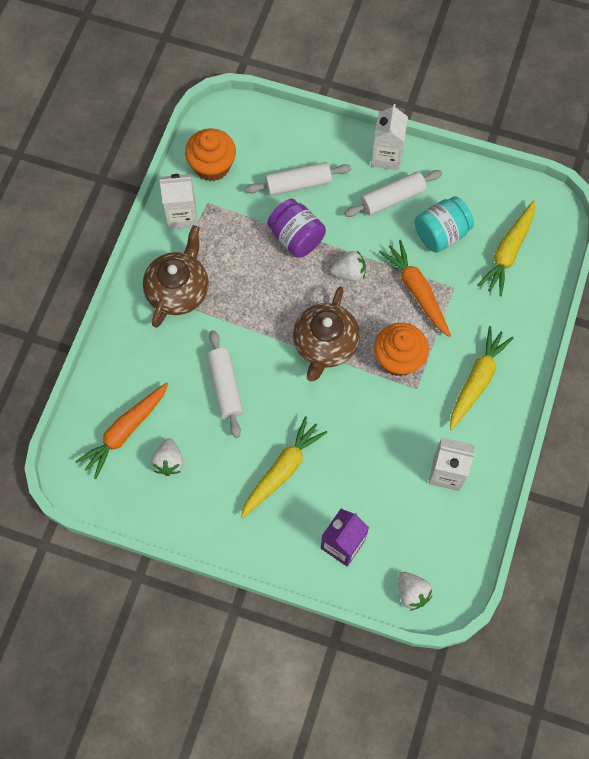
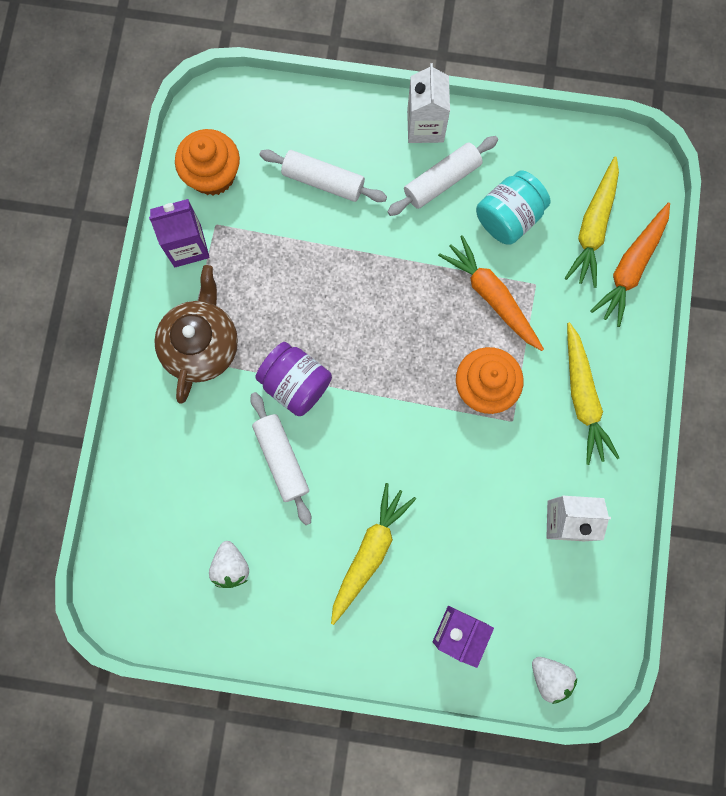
camera: 10 degrees left, 10 degrees up
(125, 431) = (170, 537): orange carrot -> orange carrot (630, 268)
(182, 215) = (187, 246): white carton -> purple carton
(296, 238) = (333, 252): purple jar -> purple jar (296, 384)
(298, 184) = (323, 181): white rolling pin -> white rolling pin turned 45 degrees clockwise
(325, 345) = (392, 384): brown teapot -> none
(349, 273) = (406, 287): white strawberry -> none
(477, 380) = (582, 398): yellow carrot -> yellow carrot turned 150 degrees clockwise

